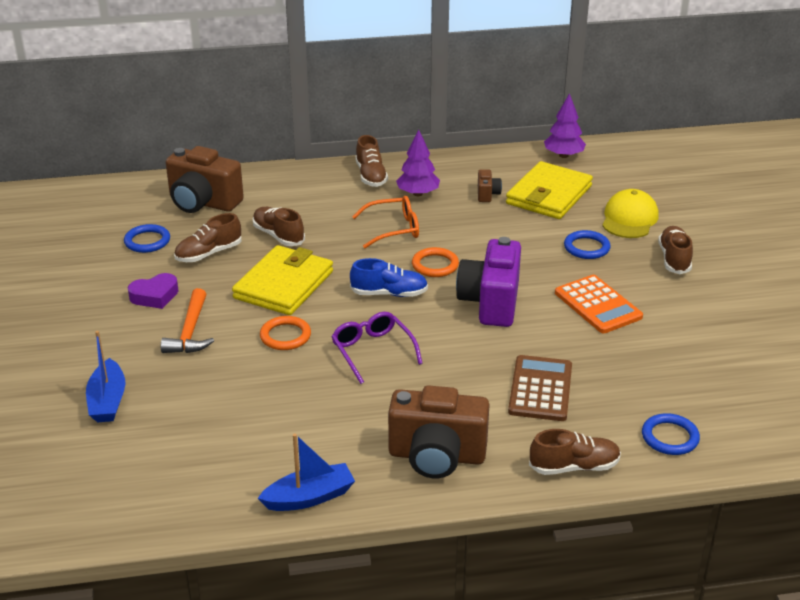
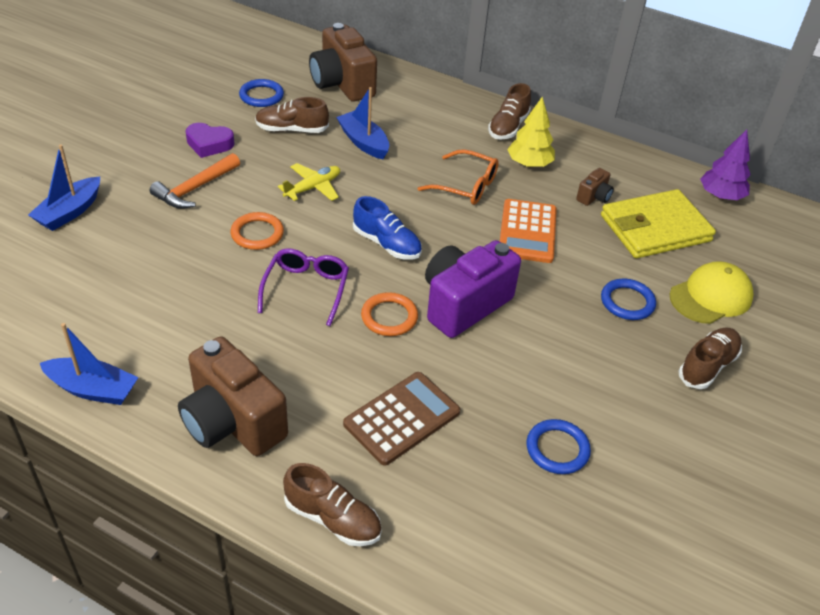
camera: 35 degrees right, 10 degrees up
(278, 236) = (363, 142): brown shoe -> blue boat
(283, 285) = (313, 188): yellow wallet -> yellow plane
(418, 193) = (529, 164): purple tree -> yellow tree
(435, 265) = (459, 239): orange ring -> orange ring (389, 317)
(598, 305) = (564, 367): orange calculator -> orange calculator (527, 231)
(670, 437) = (462, 555): blue ring -> blue ring (557, 449)

